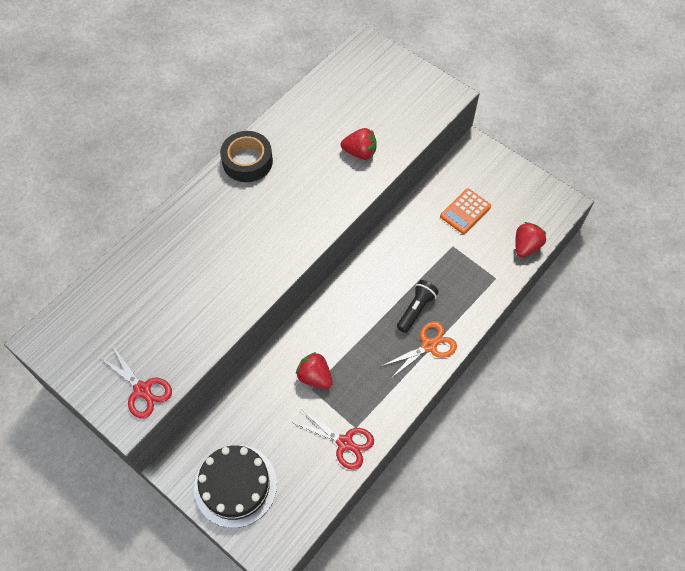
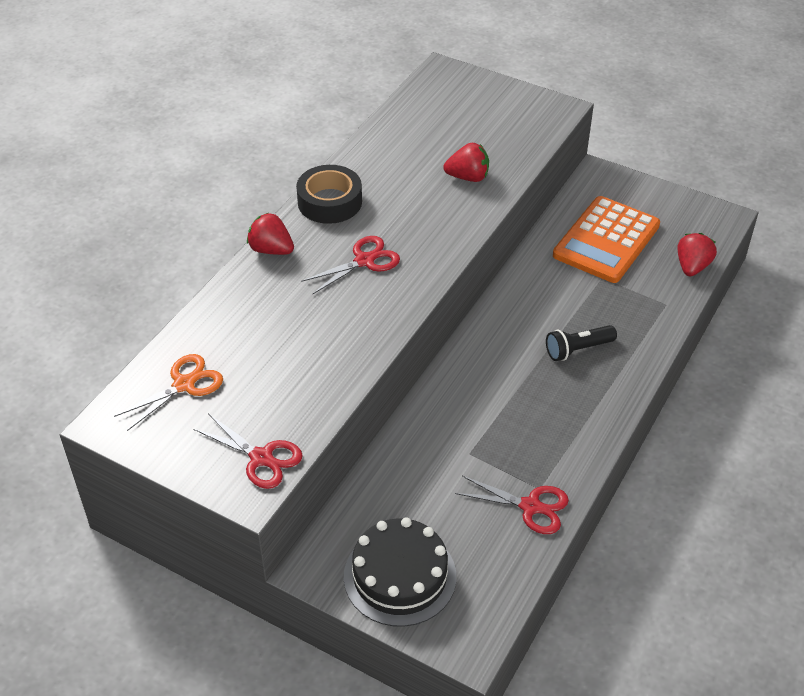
camera: 10 degrees left, 15 degrees down
(260, 221) = (364, 261): none -> red scissors
(315, 377) = (470, 439): red strawberry -> red strawberry (271, 250)
(416, 309) = (577, 349): black flashlight -> black flashlight turned 135 degrees counterclockwise
(429, 345) = (606, 386): orange scissors -> orange scissors (184, 384)
(465, 211) = (606, 240): orange calculator -> orange calculator, size x1.79

